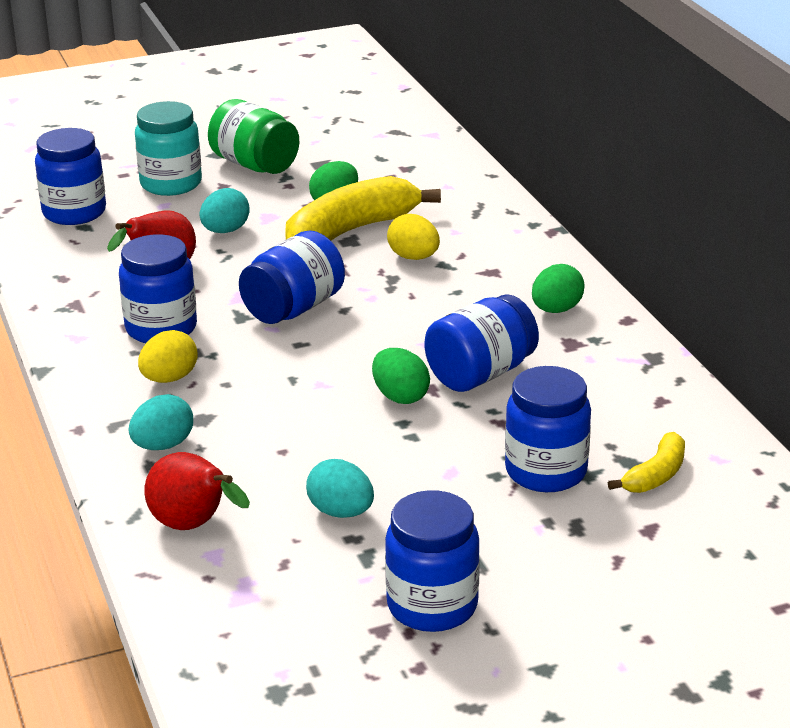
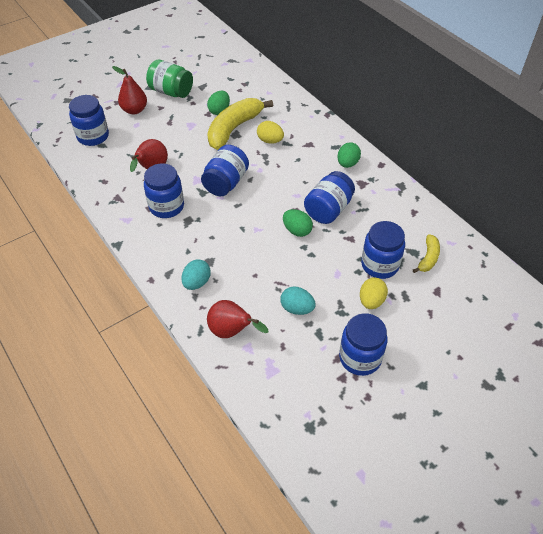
camera: 15 degrees left, 20 degrees up
(169, 378) = (183, 239): yellow egg -> yellow egg (371, 301)
(171, 184) = (134, 110): turquoise jar -> red pear
(225, 231) = (173, 137): turquoise egg -> none

